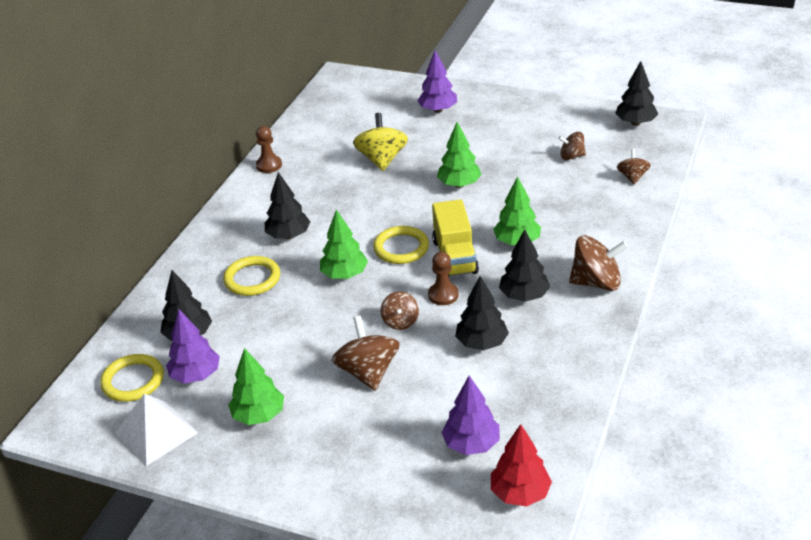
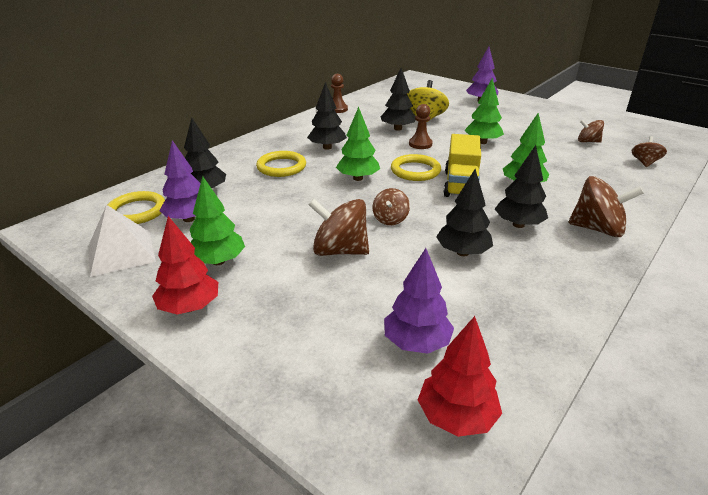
camera: 15 degrees right, 5 degrees down
(263, 468) = (190, 307): none -> red tree
(368, 372) = (339, 251): brown spinning top -> brown spinning top turned 75 degrees counterclockwise
(443, 295) = (439, 208): brown pawn -> brown pawn (420, 144)
(635, 123) = (650, 131): black tree -> black tree (397, 129)

